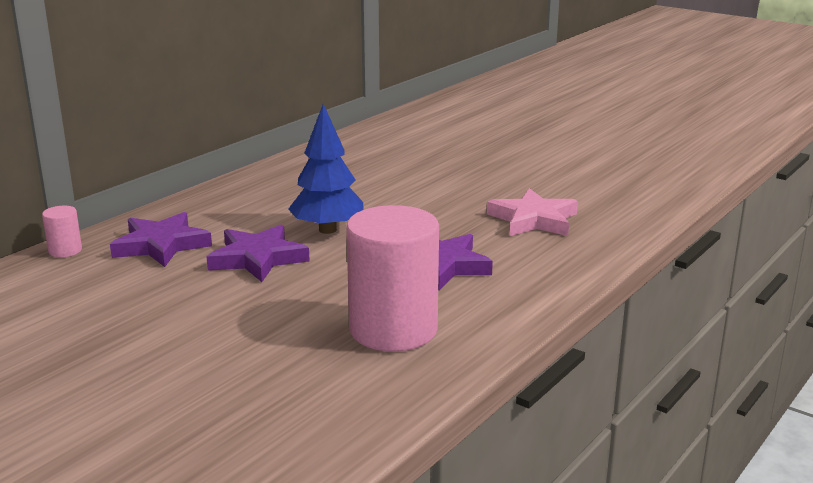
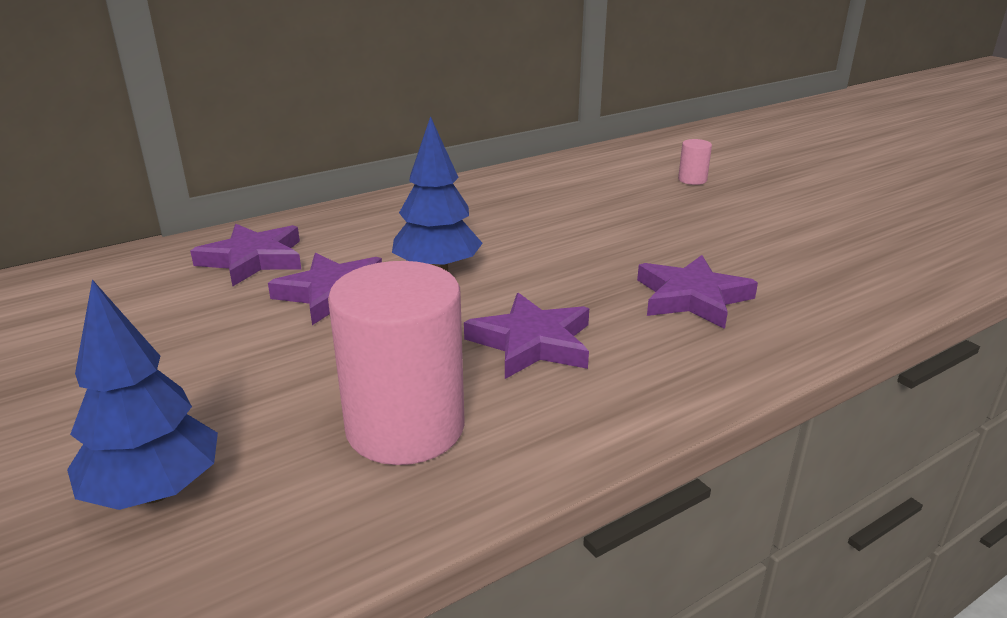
camera: 20 degrees right, 5 degrees up
(65, 251) = (160, 250): pink cylinder -> pink cylinder (692, 180)
(249, 397) = (154, 492): none -> blue tree
(533, 220) = (692, 298): pink star -> purple star

